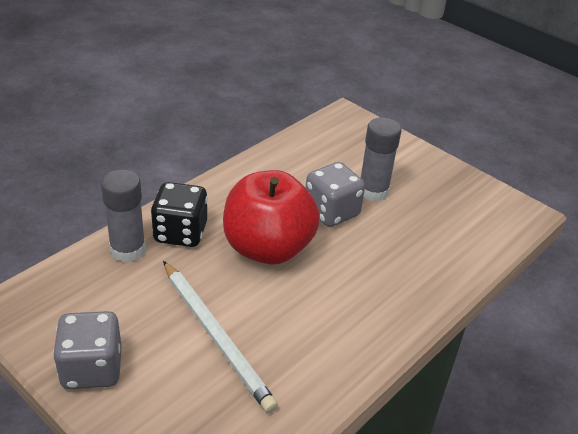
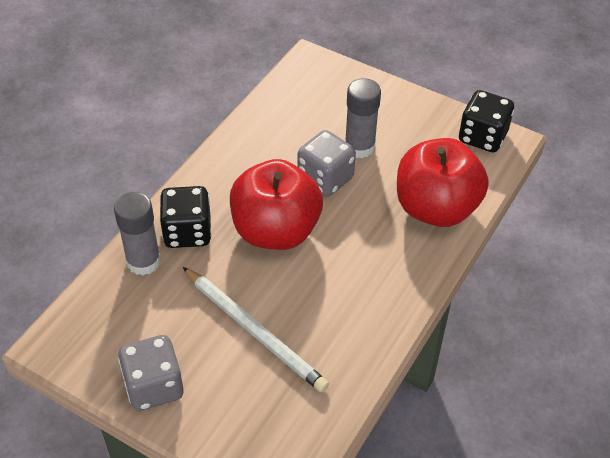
camera: 10 degrees left, 10 degrees up
(438, 258) = (436, 208): none -> red apple
(500, 205) = (482, 137): none -> black dice

